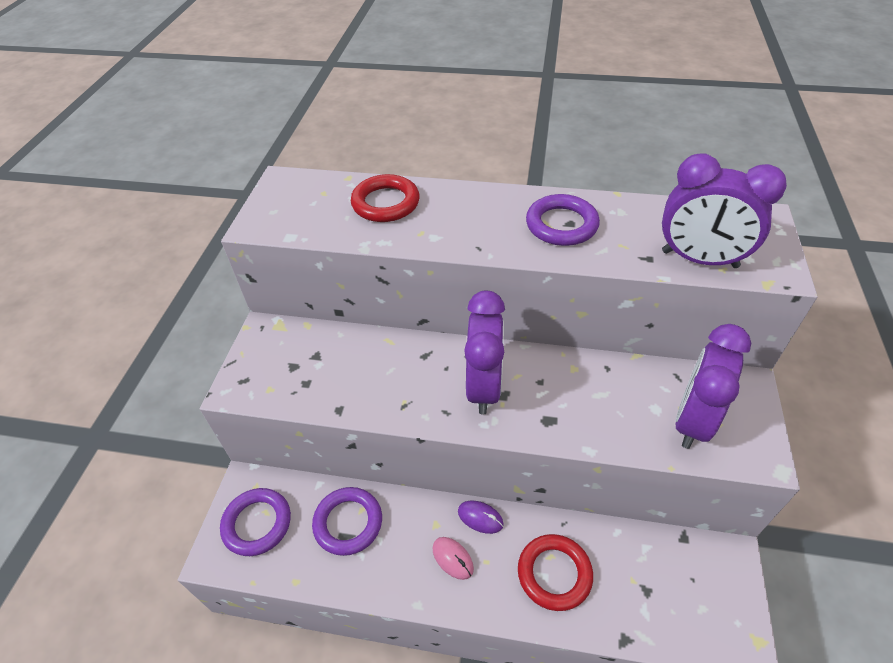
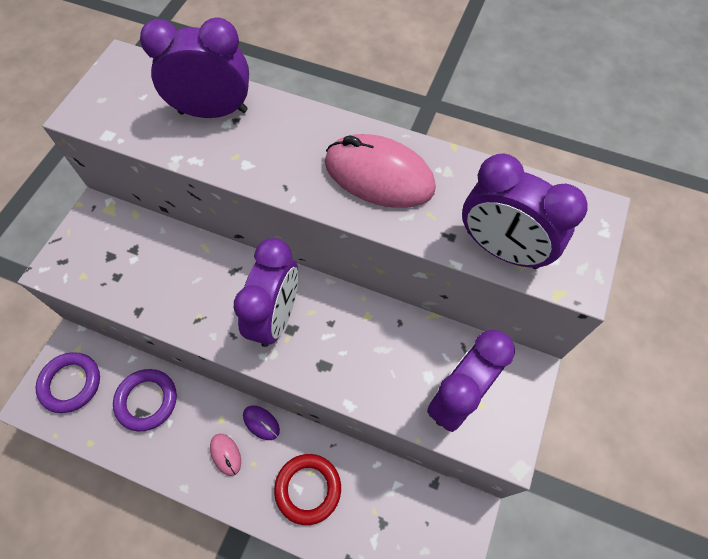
camera: 10 degrees right, 15 degrees up
(385, 203) = (213, 111): red ring -> purple clock
(561, 225) = (379, 176): purple ring -> pink mouse

